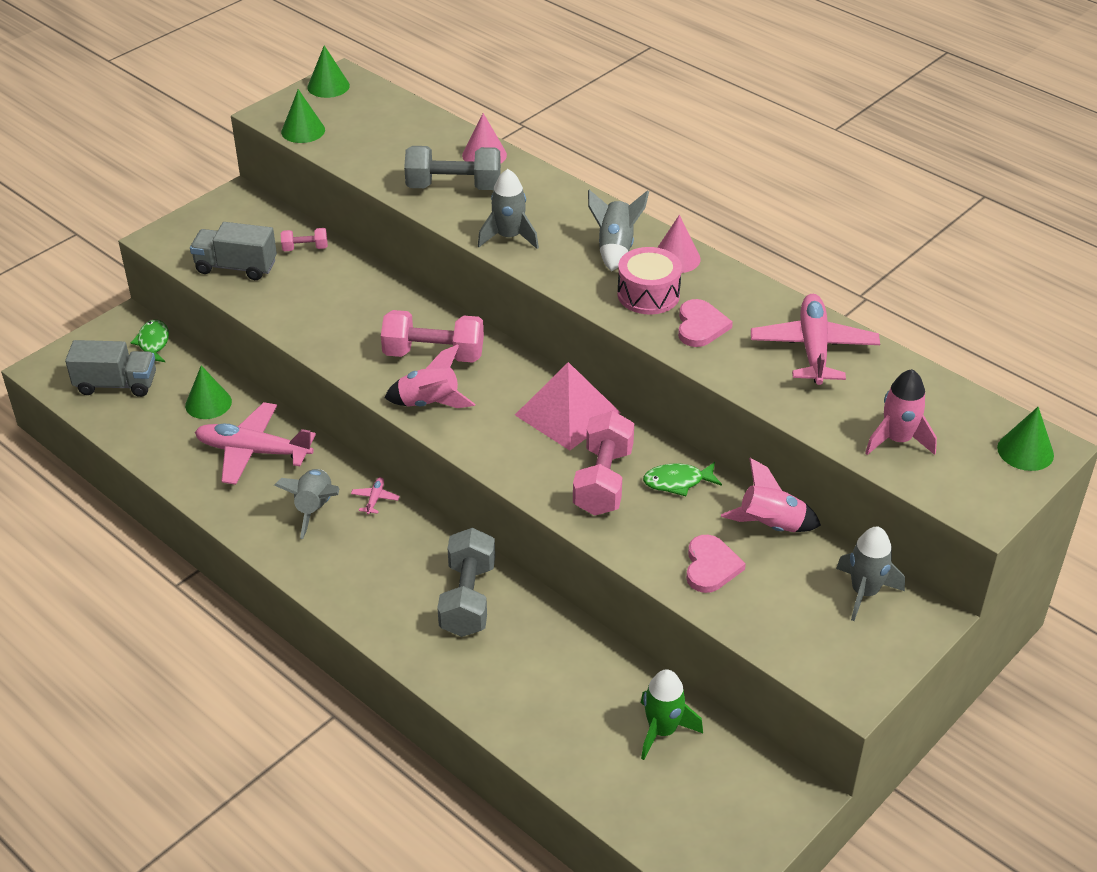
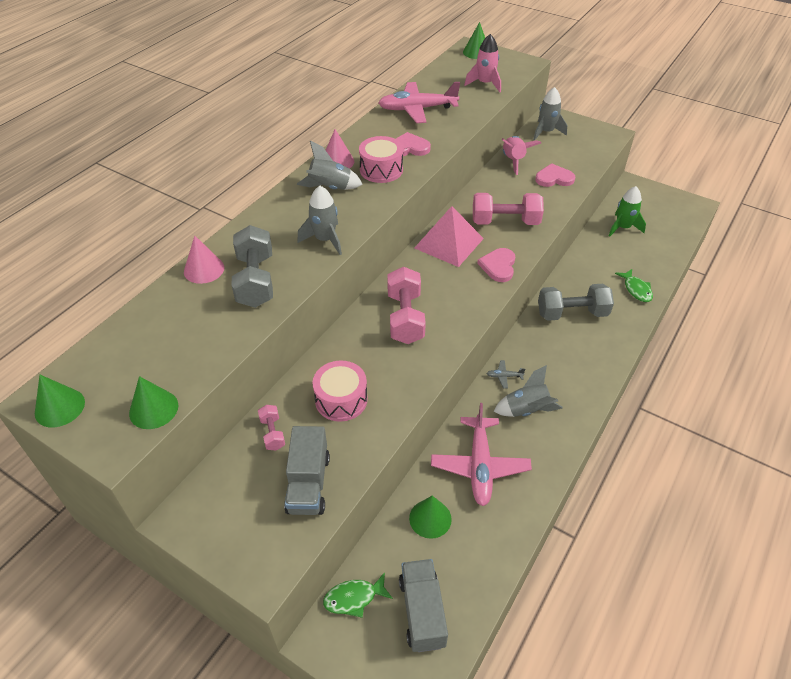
camera: 100 degrees left, 5 degrees up
(328, 294) = (341, 400): none -> pink drum
(375, 499) = (504, 376): pink plane -> grey plane
(429, 403) = (460, 311): pink rocket -> none
(504, 454) = (498, 266): none -> pink heart
(677, 482) = (493, 194): green fish -> green fish (636, 289)

